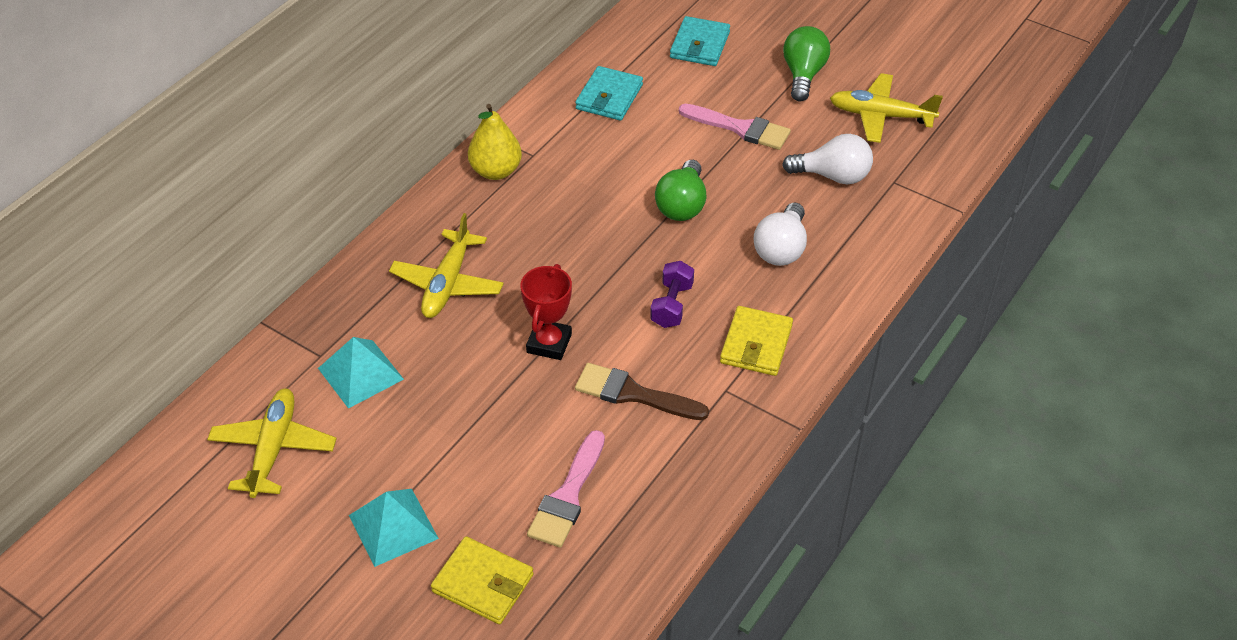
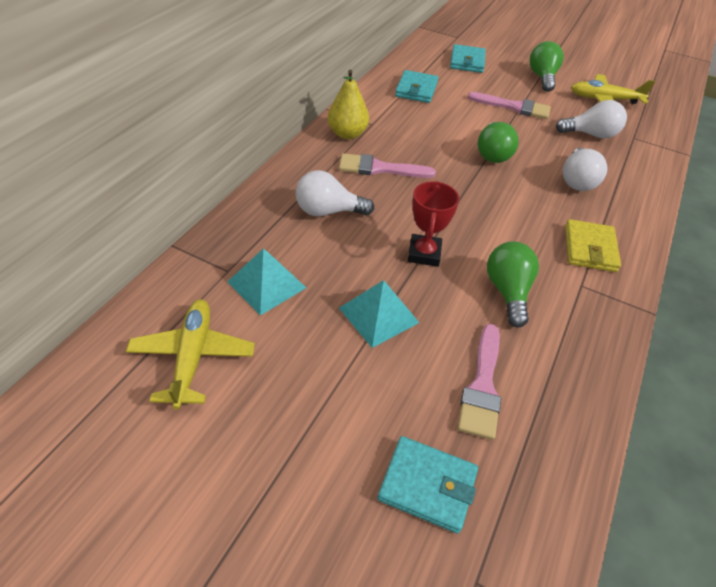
camera: 10 degrees left, 0 degrees up
(393, 526) = (323, 429): turquoise pyramid -> turquoise pyramid (378, 315)
(447, 284) = (328, 211): yellow plane -> white light bulb
(483, 583) = (427, 485): yellow wallet -> turquoise wallet
(525, 225) = (380, 168): none -> pink brush
(633, 394) = (507, 291): brown brush -> green light bulb
(672, 305) = (512, 222): purple dumbbell -> none

